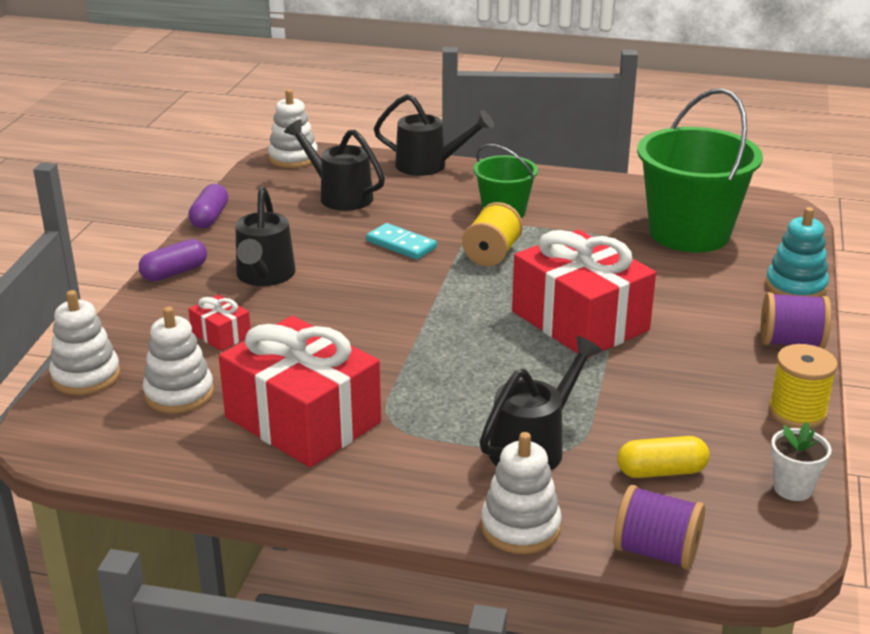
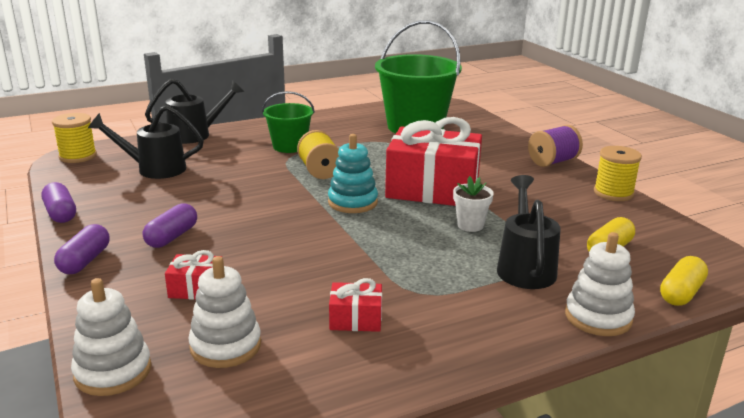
camera: 40 degrees left, 5 degrees down
(264, 276) = (172, 237): black watering can -> purple capsule
(293, 158) = (78, 156): white stacking toy -> yellow spool
(303, 420) = (356, 319): red gift -> red gift, size x0.43
(401, 244) = (249, 184): turquoise domino -> none
(656, 551) = (681, 293): purple spool -> yellow capsule
(792, 488) = (676, 230): white flower pot -> white flower pot (470, 225)
(795, 287) = (509, 136): turquoise stacking toy -> turquoise stacking toy (352, 202)

